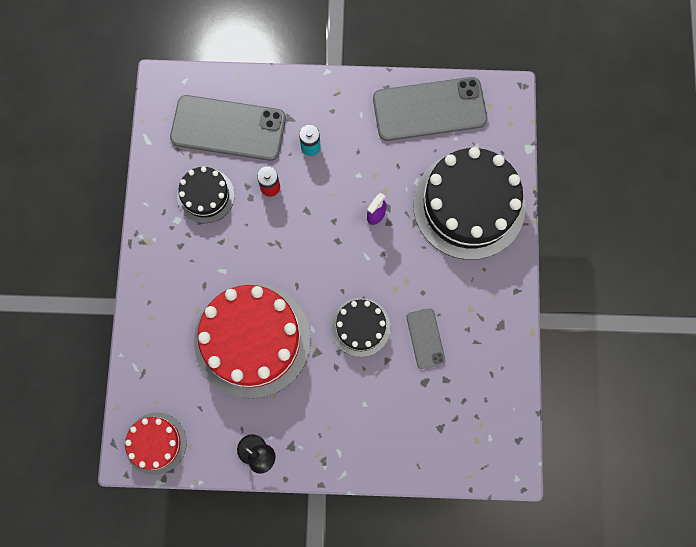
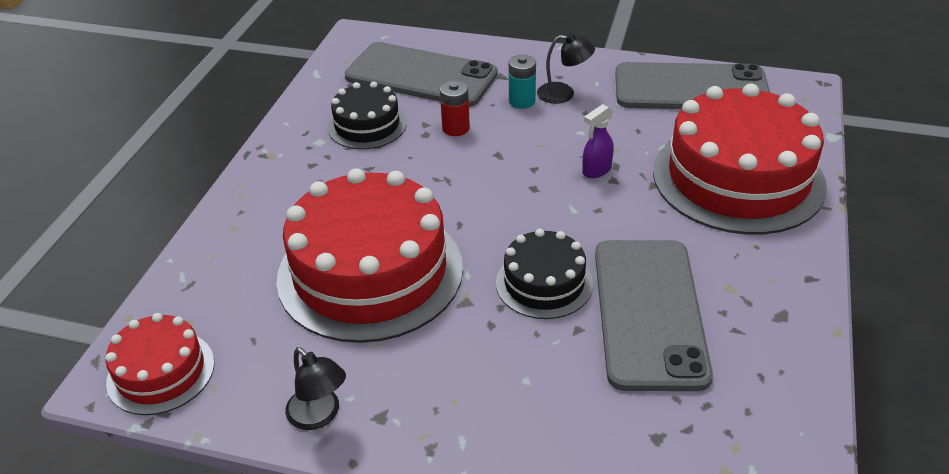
camera: 15 degrees right, 35 degrees down
(339, 132) = (564, 94): none -> black lamp
(425, 338) = (648, 312): grey phone -> grey phone, size x2.01
(469, 205) = (738, 178): black cake -> red cake

